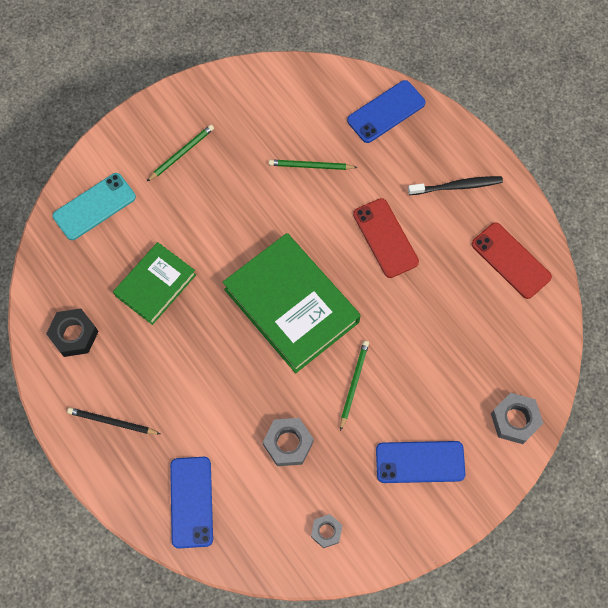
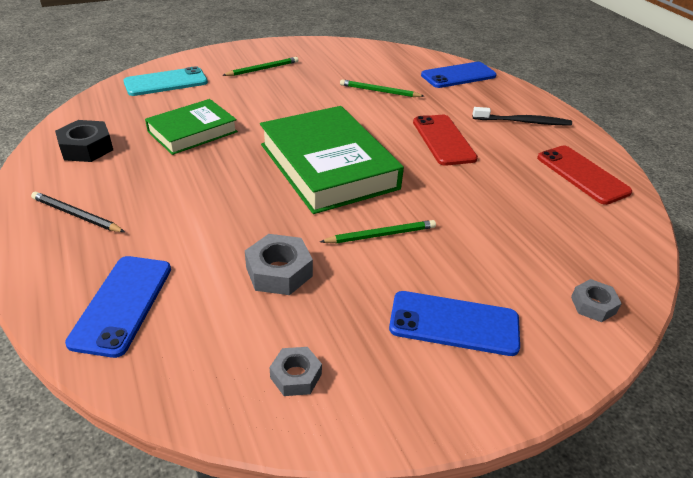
camera: 10 degrees right, 30 degrees down
(353, 384) = (381, 235): green pencil -> green pencil turned 45 degrees clockwise
(514, 420) = (593, 305): grey nut -> grey nut, size x0.64

